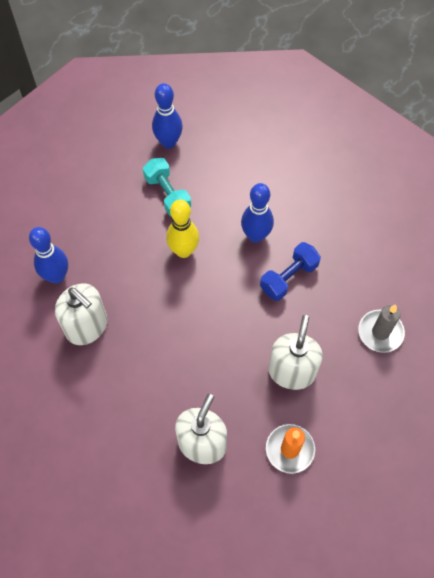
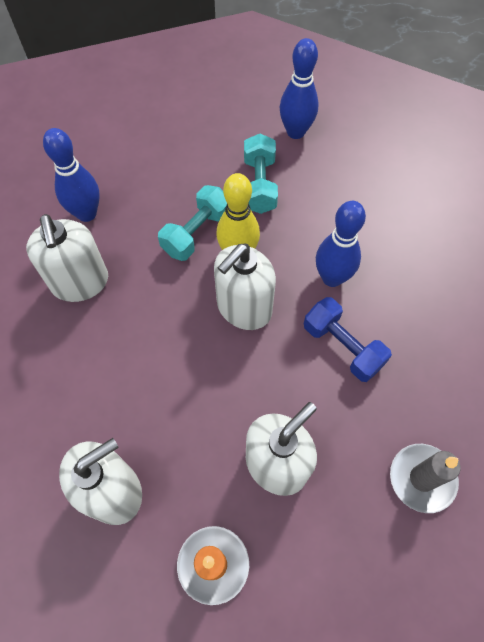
camera: 30 degrees right, 0 degrees up
(145, 251) = (196, 233): none -> turquoise dumbbell
(210, 285) = (244, 308): none -> white soap dispenser
(289, 277) = (342, 346): blue dumbbell -> blue dumbbell turned 60 degrees clockwise

